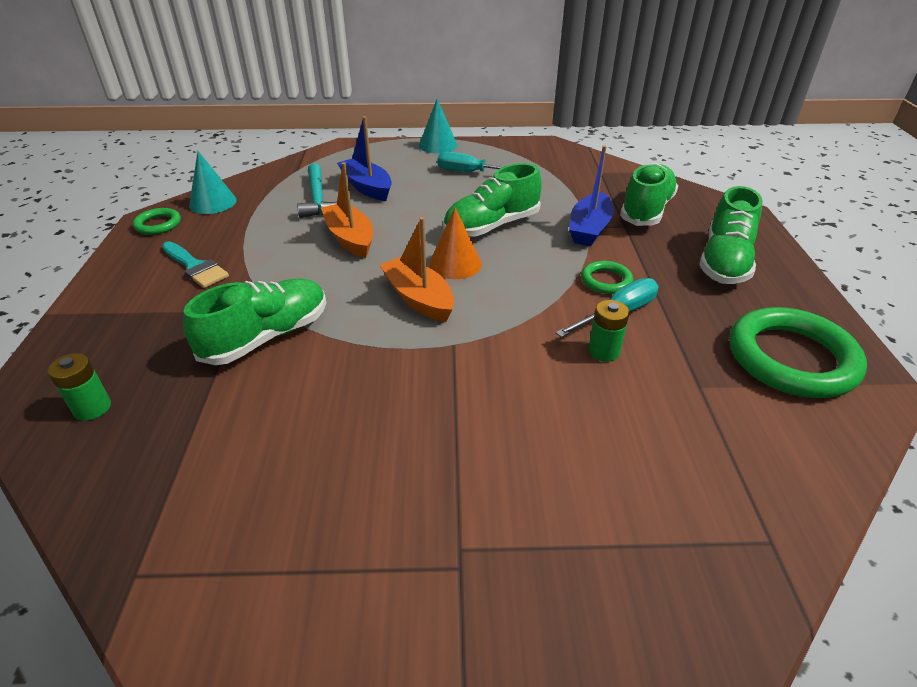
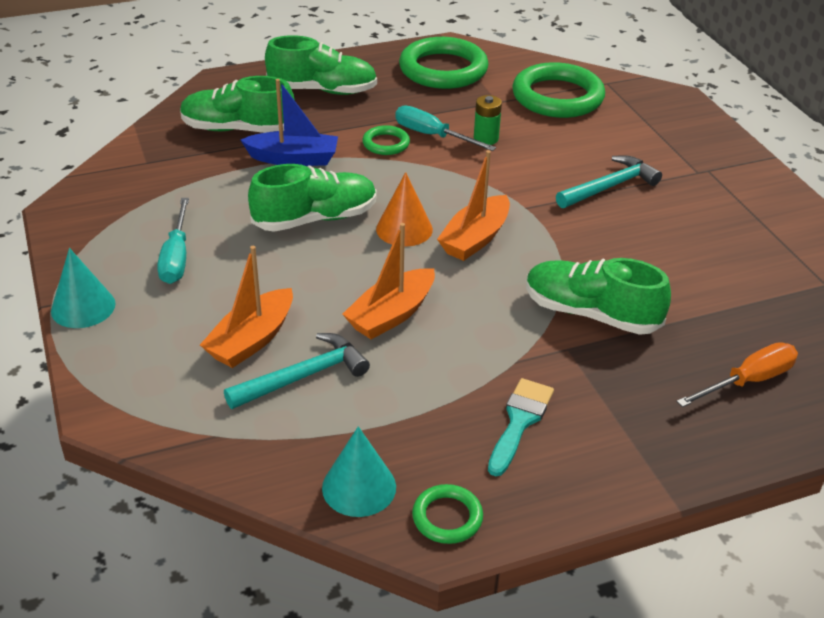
camera: 110 degrees left, 0 degrees up
(92, 408) = (748, 381): green battery -> orange screwdriver
(367, 187) = (252, 340): blue boat -> orange boat
(463, 427) = (609, 186): none -> turquoise hammer
(491, 226) = (315, 219): green shoe -> green shoe turned 60 degrees counterclockwise
(714, 454) = (557, 97): none -> green ring

